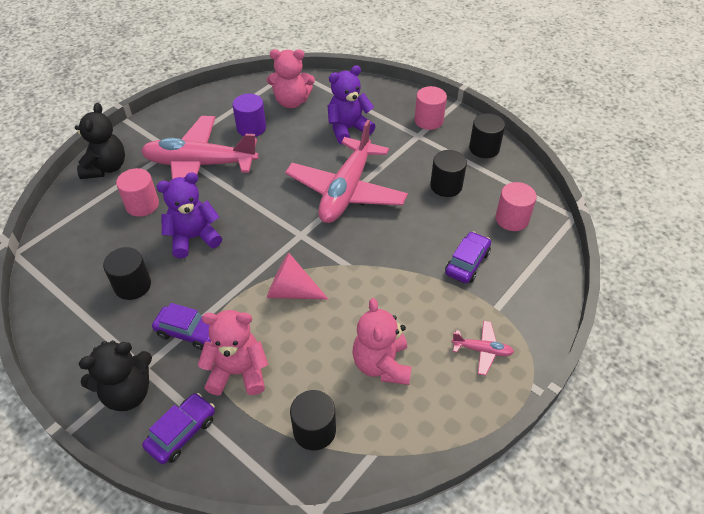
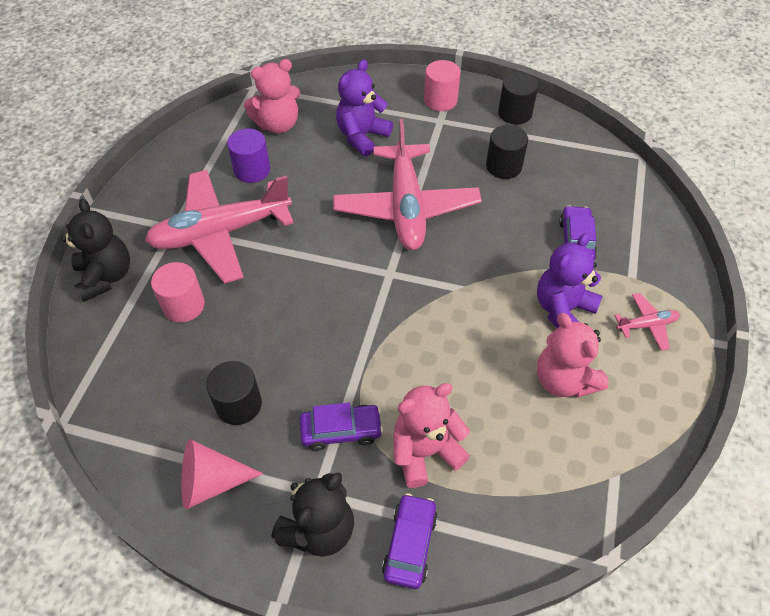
camera: 25 degrees left, 5 degrees up
(193, 238) = (272, 322): purple teddy bear -> purple teddy bear (562, 310)
(291, 291) = (421, 339): pink cone -> pink cone (211, 482)
(314, 430) = (544, 477): black cylinder -> none
(512, 219) = (588, 179): pink cylinder -> none

